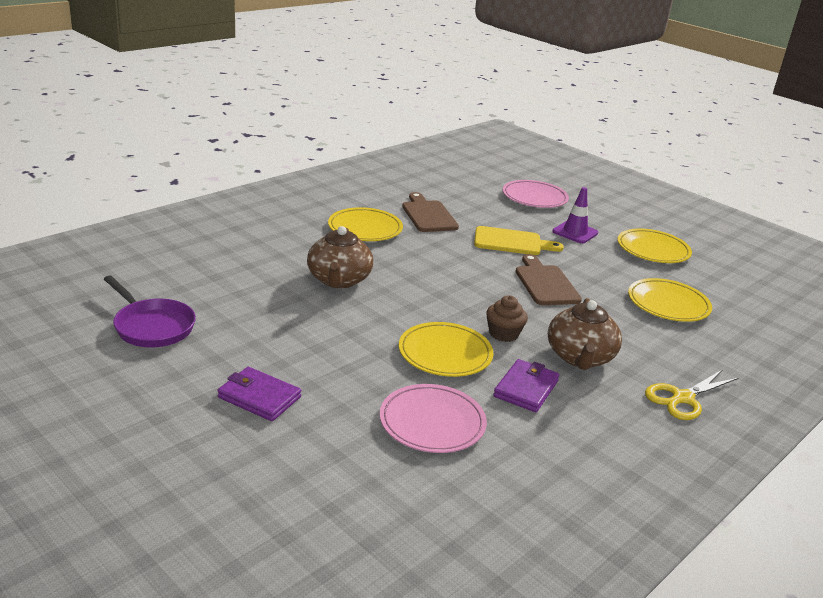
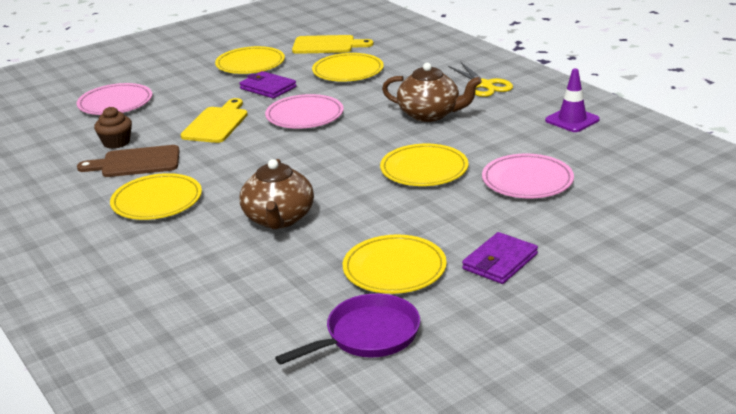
camera: 75 degrees left, 0 degrees up
(252, 338) = (394, 269): none -> yellow plate
(339, 280) = (279, 219): brown teapot -> brown teapot turned 75 degrees clockwise
(503, 334) = (392, 141): brown cupcake -> brown cupcake (116, 142)
(526, 388) = (476, 139): purple wallet -> purple wallet (268, 88)
(545, 283) = (304, 116): brown cutting board -> pink plate
(575, 232) = (204, 92): purple traffic cone -> purple traffic cone (572, 120)
(732, 289) = (327, 45): none -> yellow cutting board

